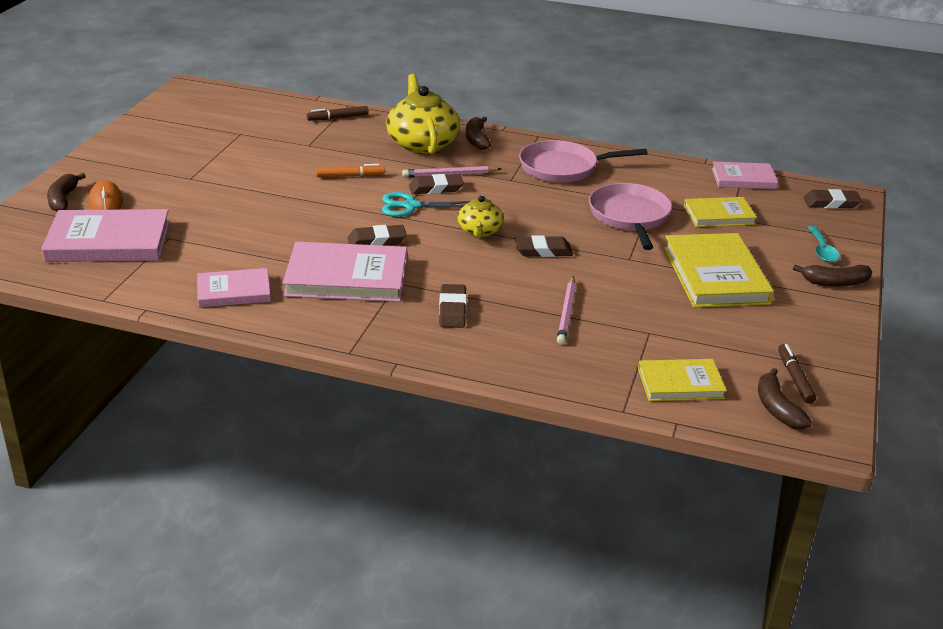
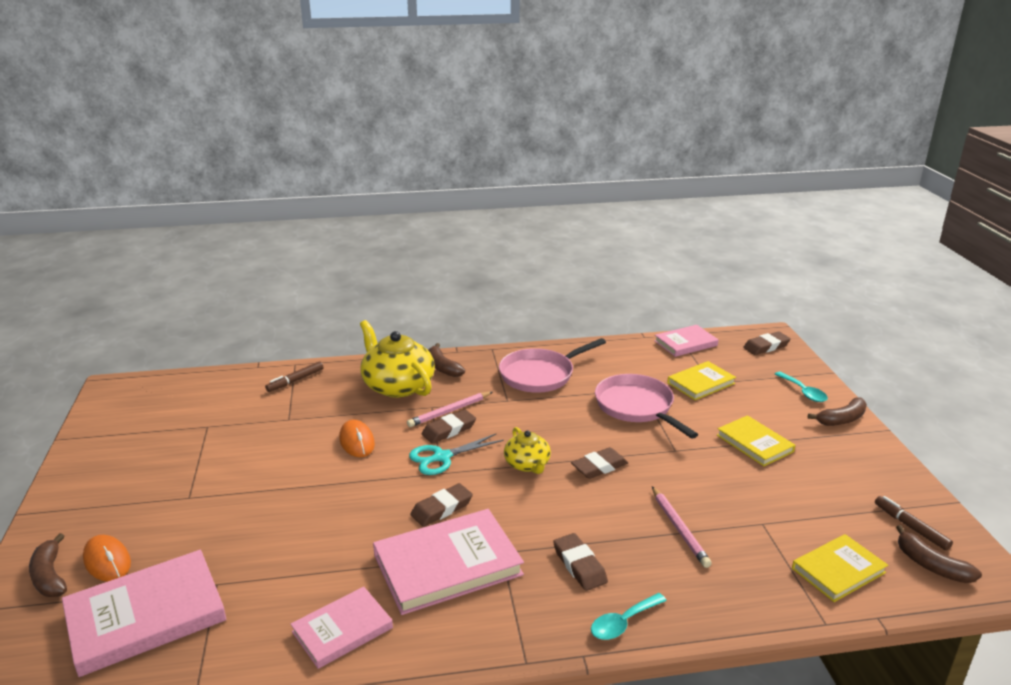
camera: 25 degrees left, 5 degrees down
(350, 176) = (357, 442): orange marker -> orange mouse
(449, 355) = (623, 623): none -> turquoise spoon
(716, 275) = (754, 443): yellow book -> yellow book, size x0.60

